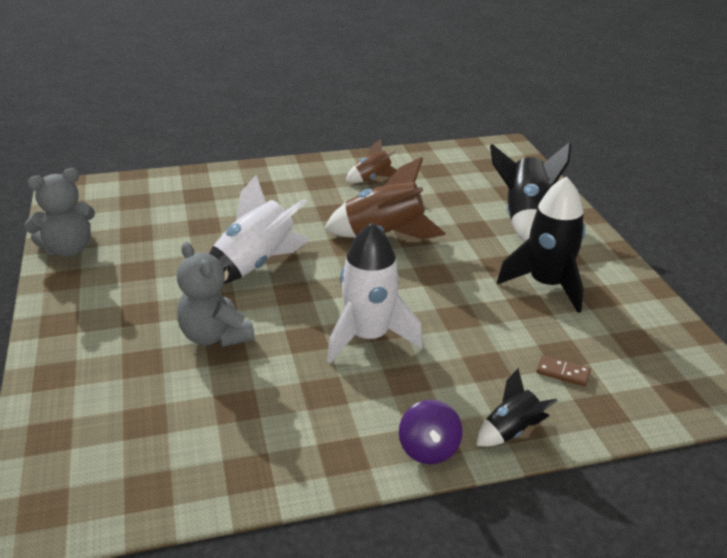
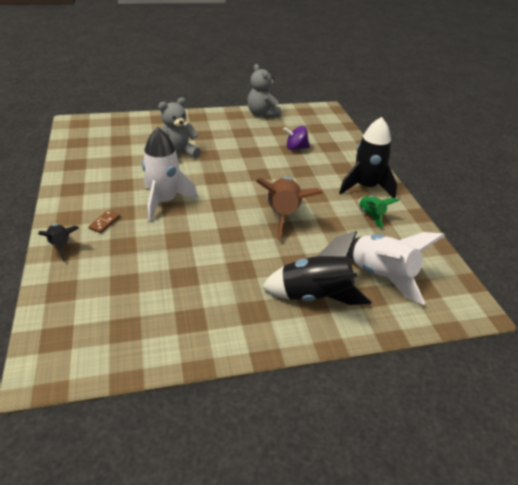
camera: 90 degrees right, 5 degrees up
(256, 265) = (245, 166): white rocket -> white rocket (382, 276)
(372, 178) = (371, 216): brown rocket -> green rocket
(428, 450) = (62, 215): purple spinning top -> purple spinning top (296, 148)
(547, 285) = (210, 291): black rocket -> black rocket (365, 187)
(563, 373) = (104, 279): brown domino -> brown domino (104, 223)

